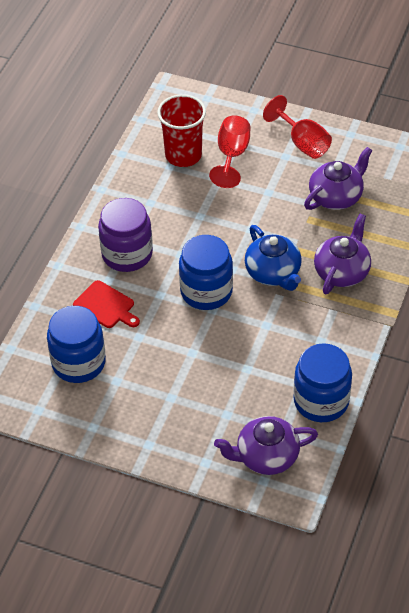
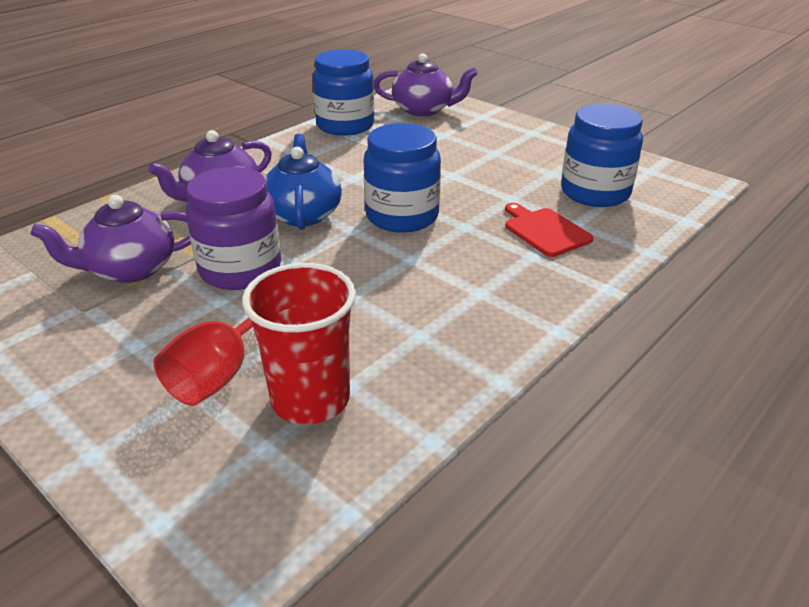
camera: 160 degrees left, 15 degrees down
(127, 254) = (492, 276): purple jar -> purple jar (240, 269)
(302, 143) = (83, 357): red goblet -> none

